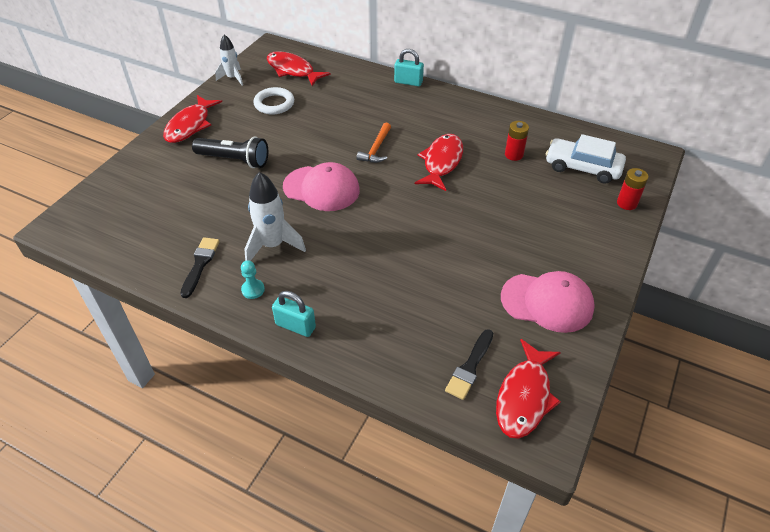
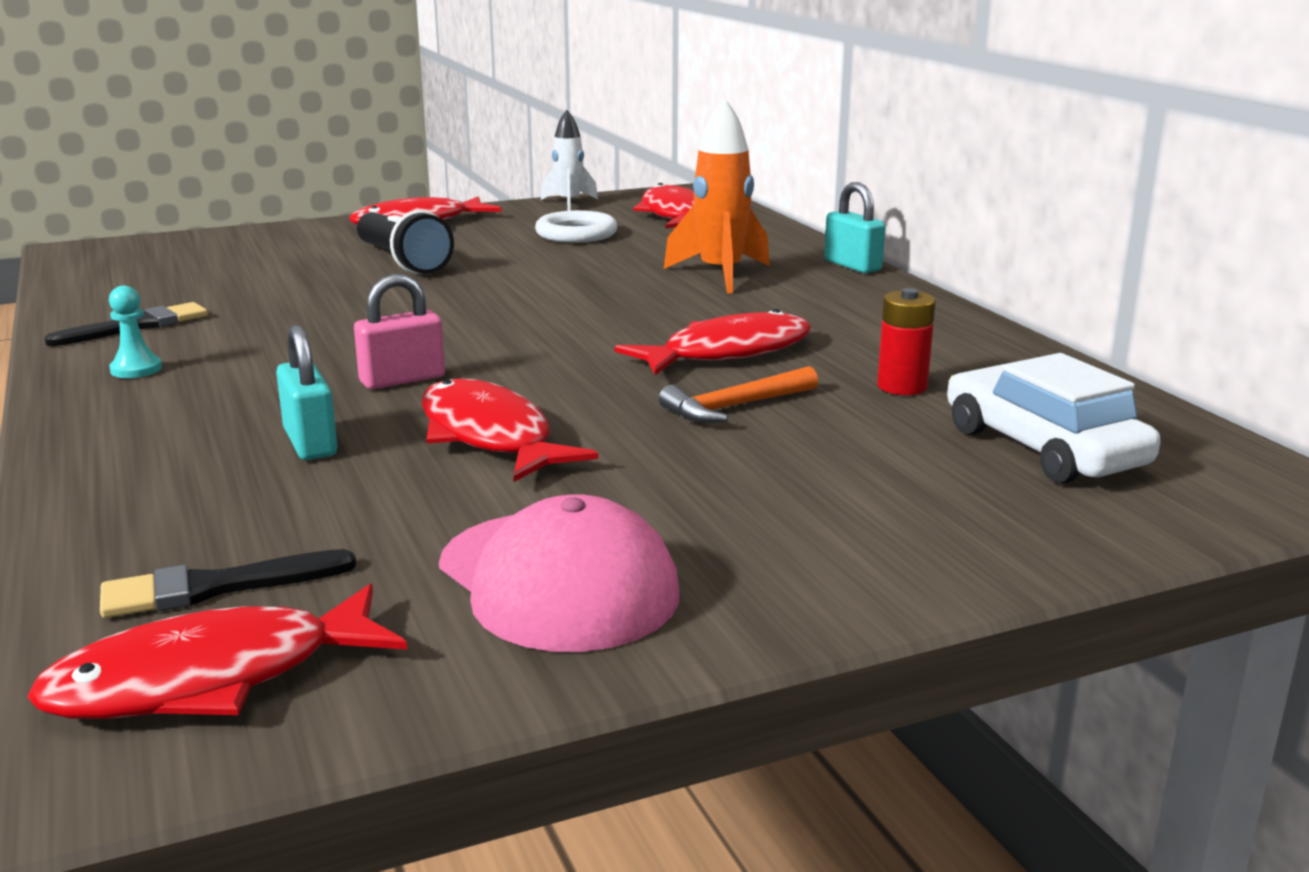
camera: 40 degrees right, 25 degrees down
(273, 245) = (263, 342): white rocket -> none
(295, 326) = (96, 422): turquoise padlock -> turquoise padlock (310, 443)
(321, 188) = (460, 318): pink cap -> none
(362, 238) = (402, 380): none -> pink padlock
(372, 110) = (720, 275): none -> orange rocket
(376, 149) = (639, 309): orange hammer -> orange hammer (735, 407)
(437, 251) = (490, 436): none -> red fish
(626, 203) = (1066, 530): red battery -> none

